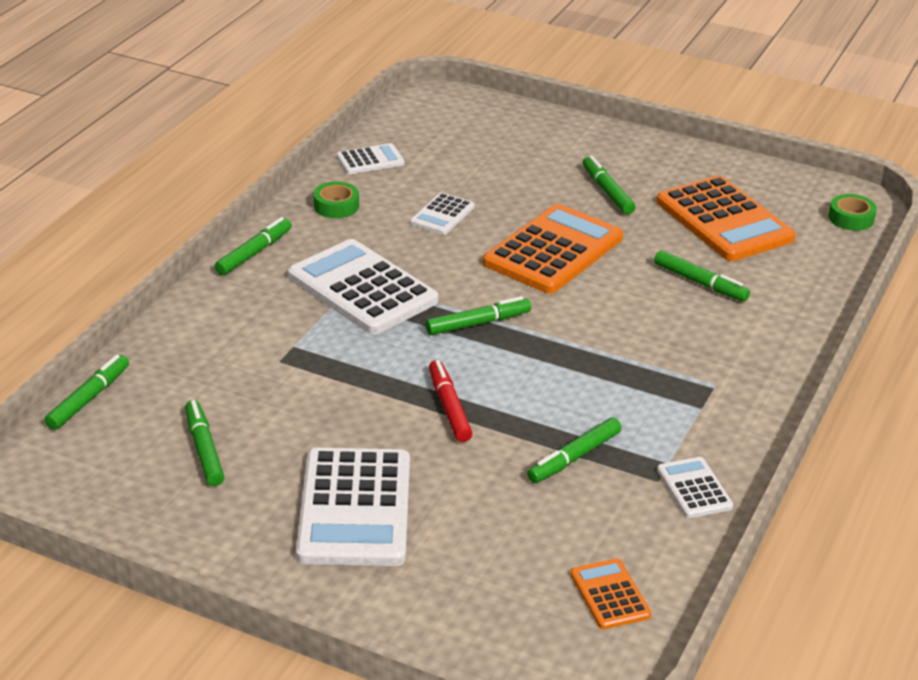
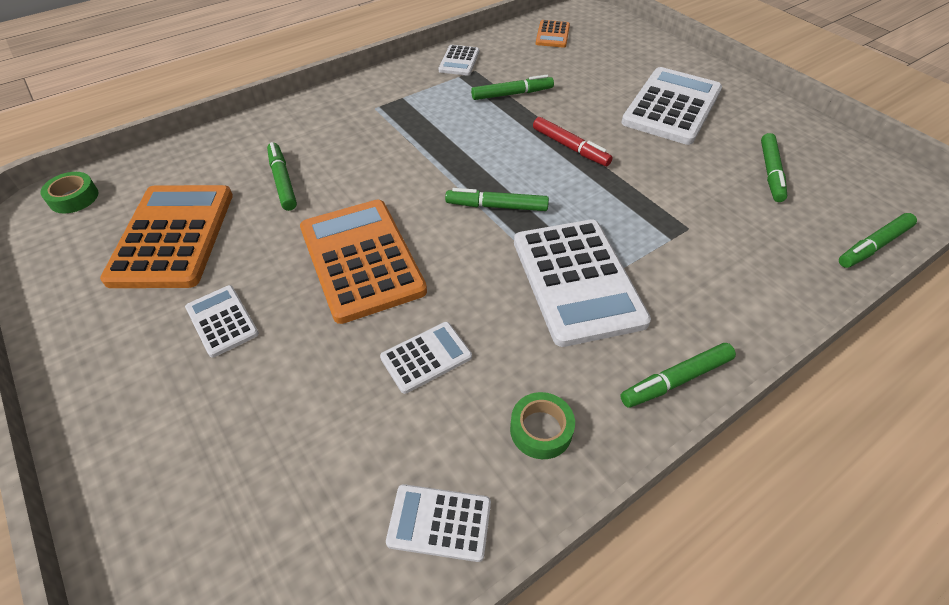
camera: 150 degrees left, 15 degrees up
(449, 407) = (570, 147): red marker -> red marker turned 60 degrees counterclockwise
(553, 251) = (361, 259): orange calculator -> orange calculator turned 90 degrees clockwise
(607, 191) = (222, 321): green marker -> white calculator

